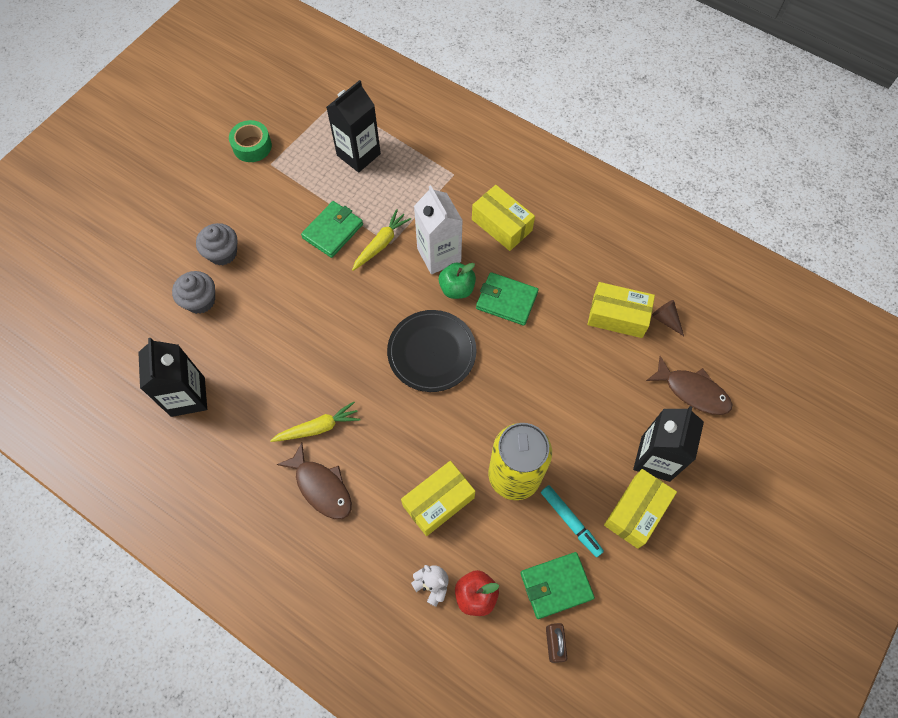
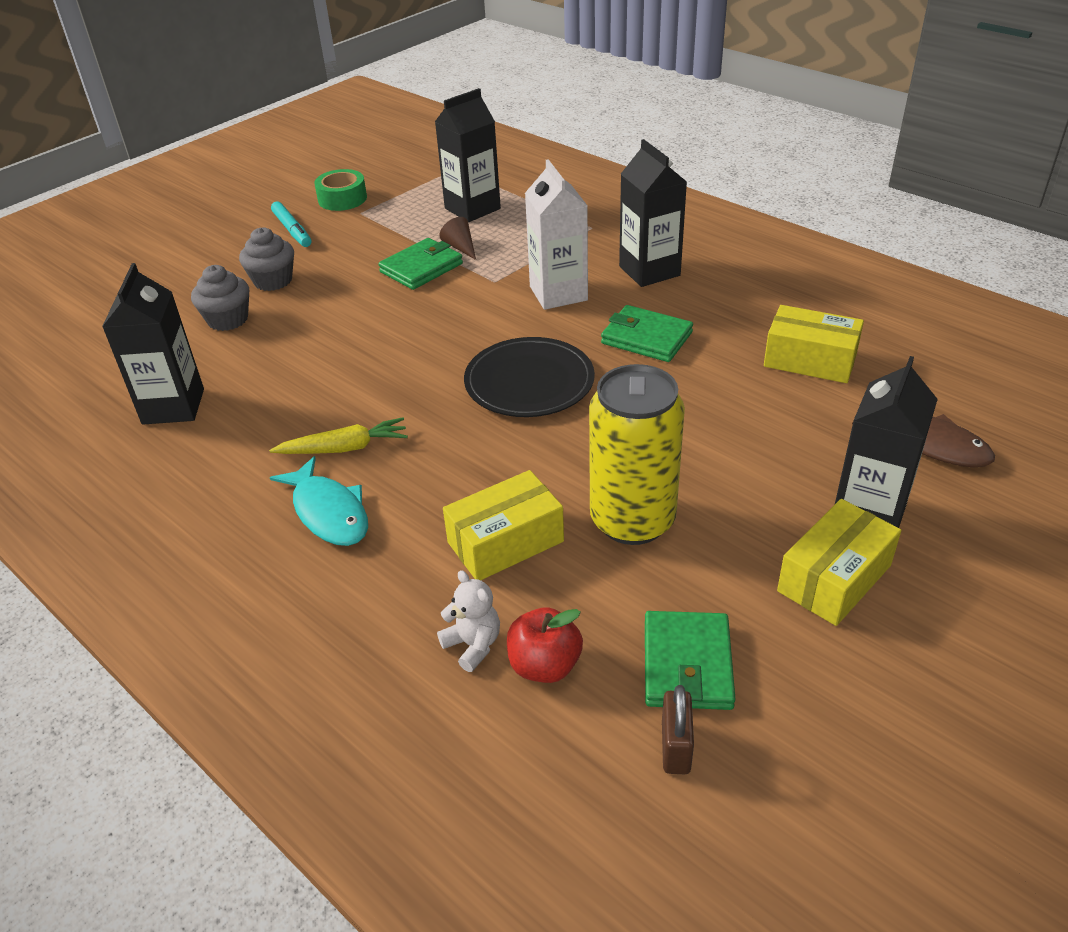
camera: 10 degrees right, 25 degrees down
(321, 487) = (328, 512): brown fish -> turquoise fish
(381, 244) = (482, 281): yellow carrot -> none
(457, 288) = (577, 324): green apple -> none
(501, 225) = (649, 271): yellow box -> black carton
(556, 585) = (687, 664): green wallet -> green wallet turned 75 degrees counterclockwise
(570, 522) = (720, 582): turquoise marker -> turquoise marker (292, 230)
(665, 319) = (884, 367): brown cone -> brown cone (460, 247)

